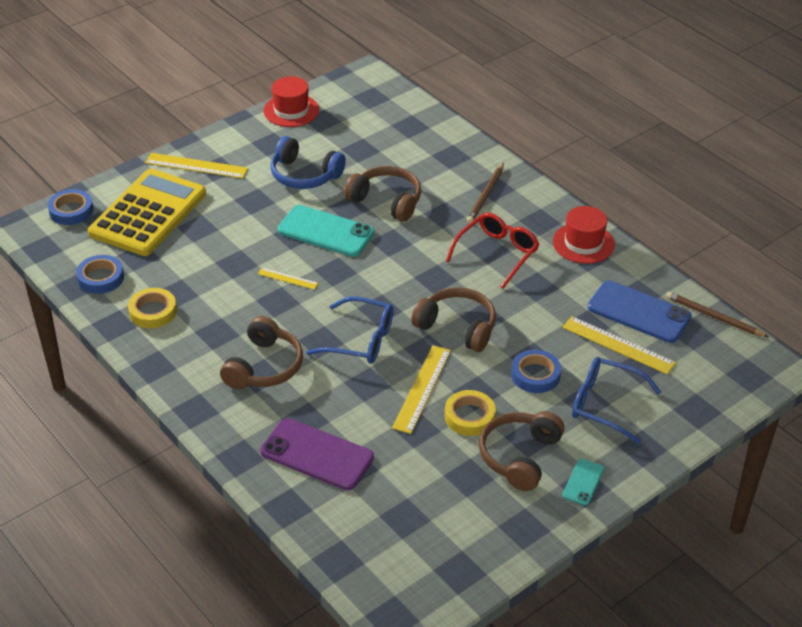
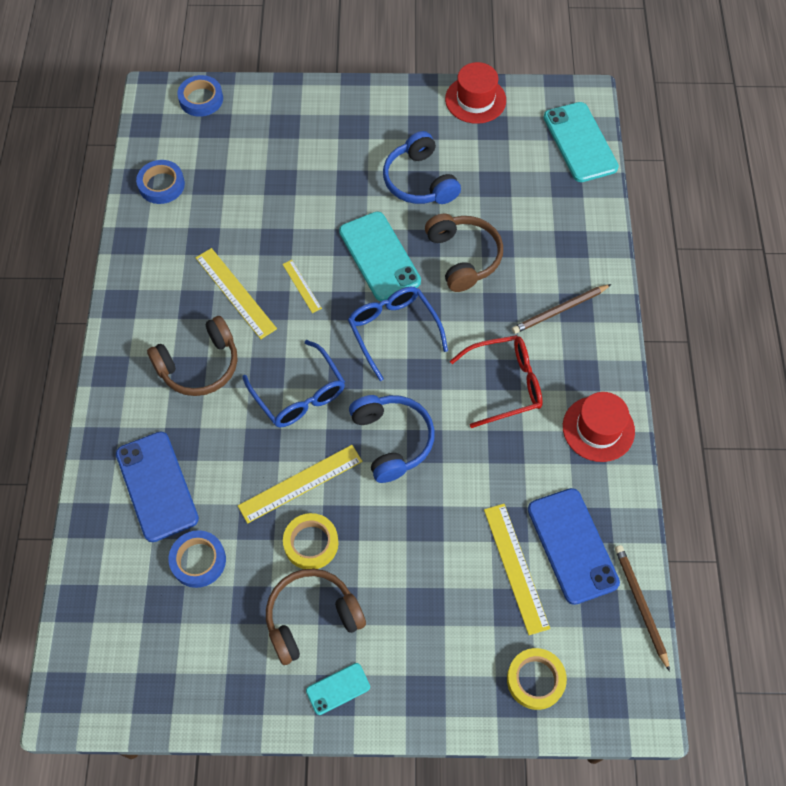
camera: 40 degrees right, 20 degrees up
(148, 213) = (256, 141): yellow calculator -> none
(153, 312) = (168, 247): yellow tape -> yellow tape (535, 680)
(196, 166) = (339, 113): yellow ruler -> yellow ruler (235, 293)
(317, 455) = (157, 486): purple phone -> blue phone
(393, 99) = (580, 142): none -> turquoise phone
(457, 327) = (392, 440): brown headphones -> blue headphones
(535, 375) = (409, 543): blue tape -> blue tape (198, 560)
(605, 404) = (438, 623): blue glasses -> blue glasses (393, 330)

